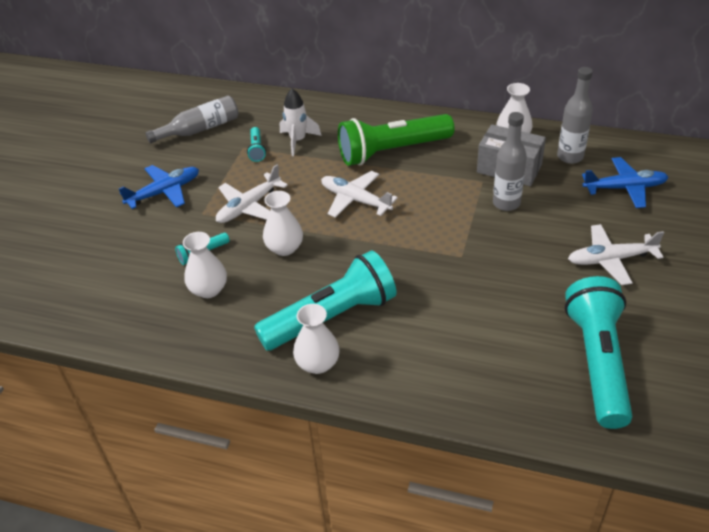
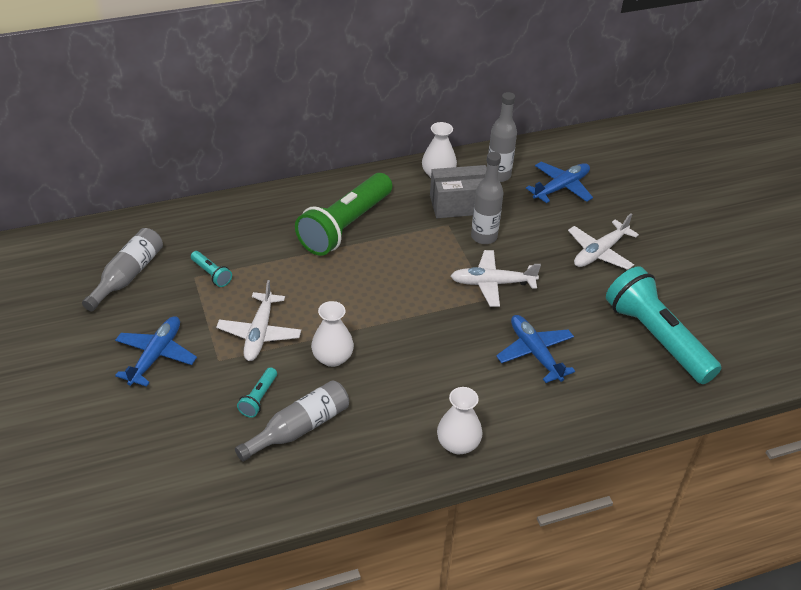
camera: 40 degrees left, 0 degrees up
(209, 289) = (299, 428): white vase -> grey bottle
(298, 141) = (245, 249): white rocket -> none
(331, 317) = (432, 400): turquoise flashlight -> none
(355, 200) = (355, 286): white plane -> white plane (493, 283)
(459, 321) = (535, 353): none -> blue plane

